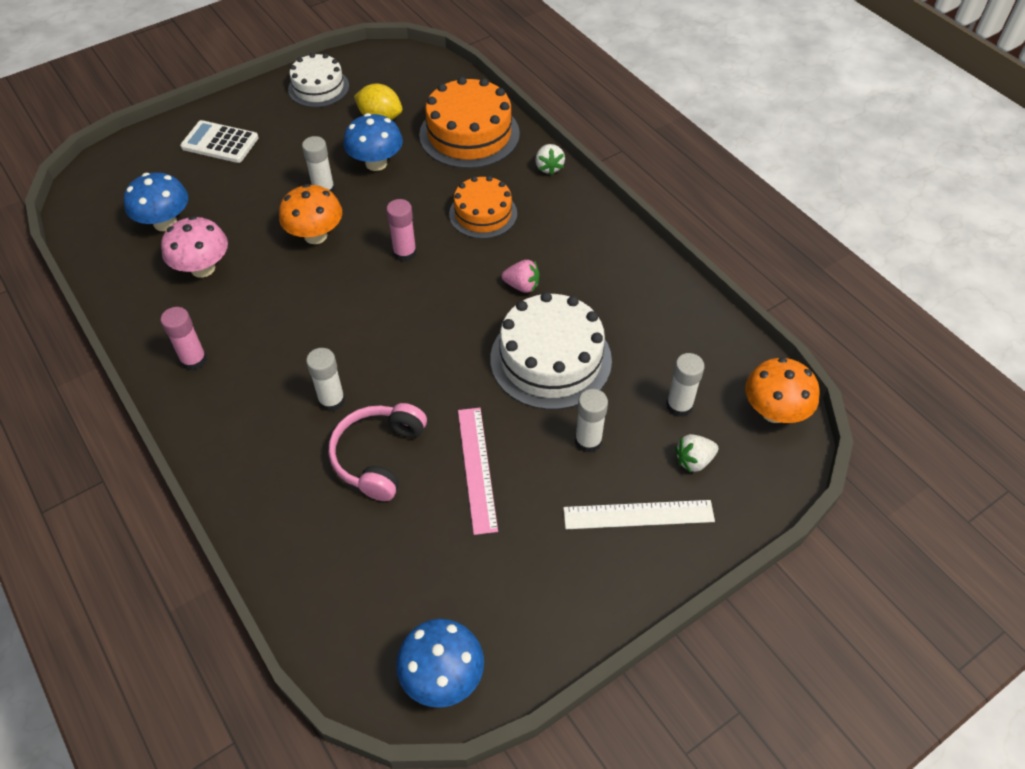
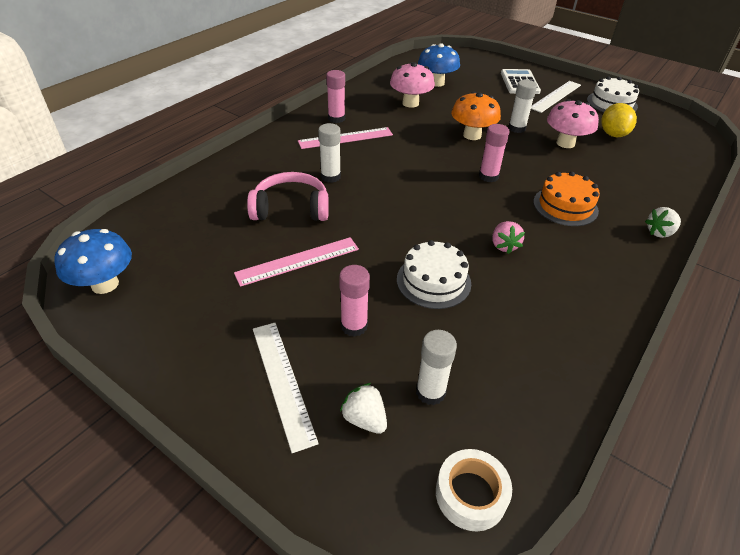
camera: 70 degrees right, 10 degrees down
(250, 362) = (345, 138): none -> pink ruler
(274, 126) = (555, 96): none -> white ruler
(376, 163) = (565, 143): blue mushroom -> pink mushroom
(469, 134) = (647, 179): orange cake -> none
(550, 359) = (433, 281): white cake -> white cake, size x0.63
(588, 441) = (354, 326): white glue stick -> pink glue stick
(774, 411) = (471, 494): orange mushroom -> white tape

